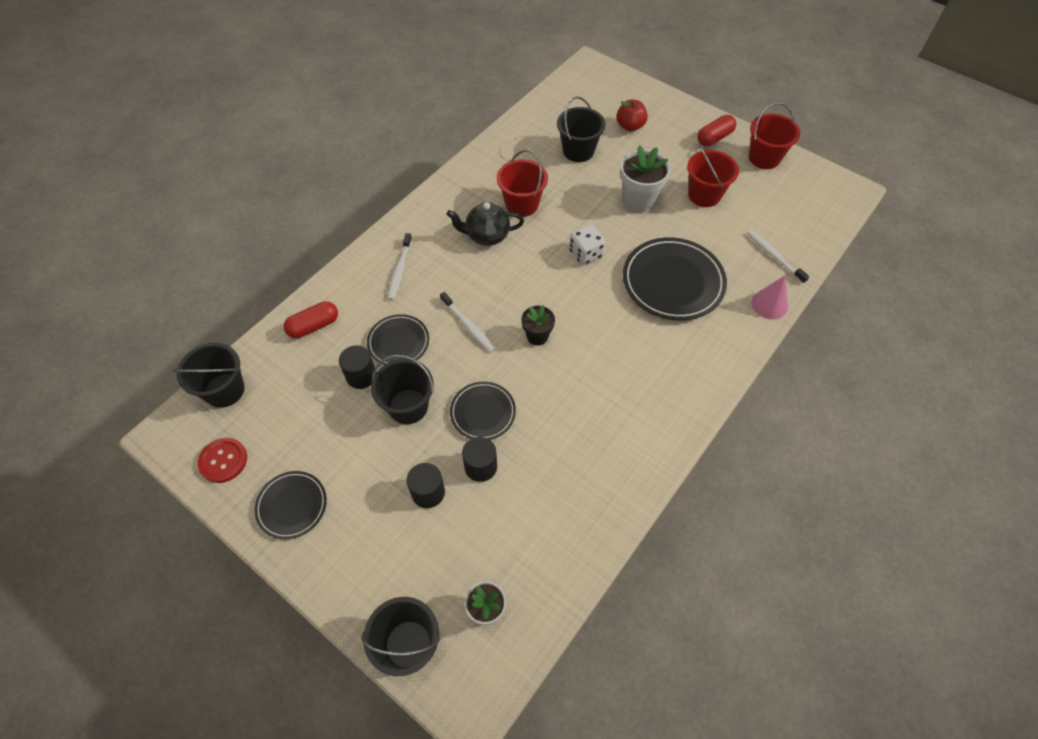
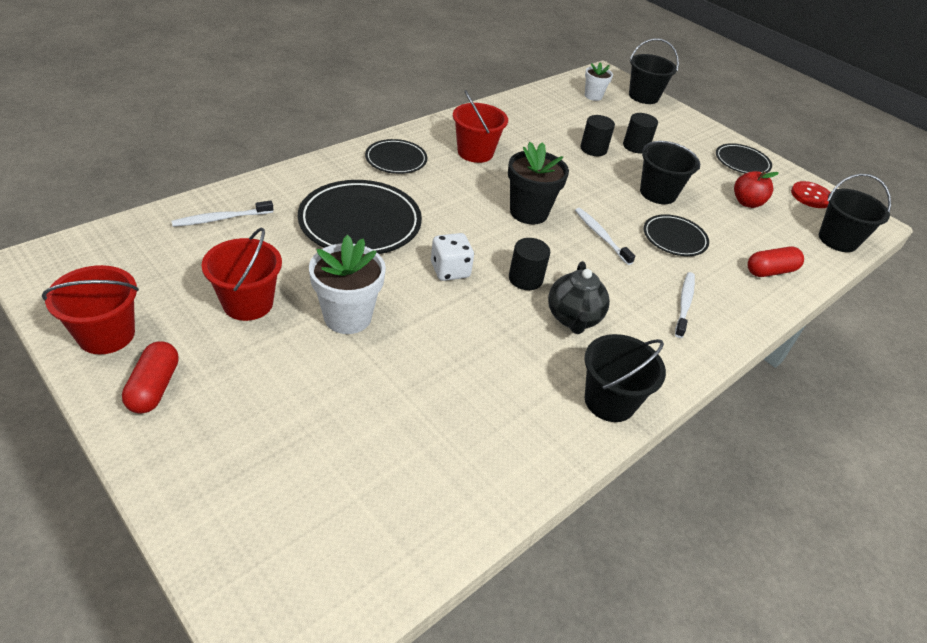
camera: 175 degrees left, 15 degrees down
(361, 376) = (707, 222): black cylinder -> black cylinder (525, 279)
(483, 412) = (589, 176): black plate -> black plate (396, 160)
(487, 236) = (573, 318): black teapot -> black teapot turned 90 degrees clockwise
(522, 204) = (518, 349): red bucket -> red bucket (475, 152)
(537, 336) = (528, 212): black flower pot -> black flower pot, size x1.67
(578, 151) = (402, 417): black bucket -> black bucket (609, 401)
(630, 126) = (286, 446): red apple -> red apple (747, 203)
(714, 138) = (154, 387): red capsule -> red capsule turned 60 degrees counterclockwise
(769, 304) = (269, 183): pink cone -> none
(774, 256) = (221, 219): white toothbrush -> white toothbrush turned 90 degrees clockwise

